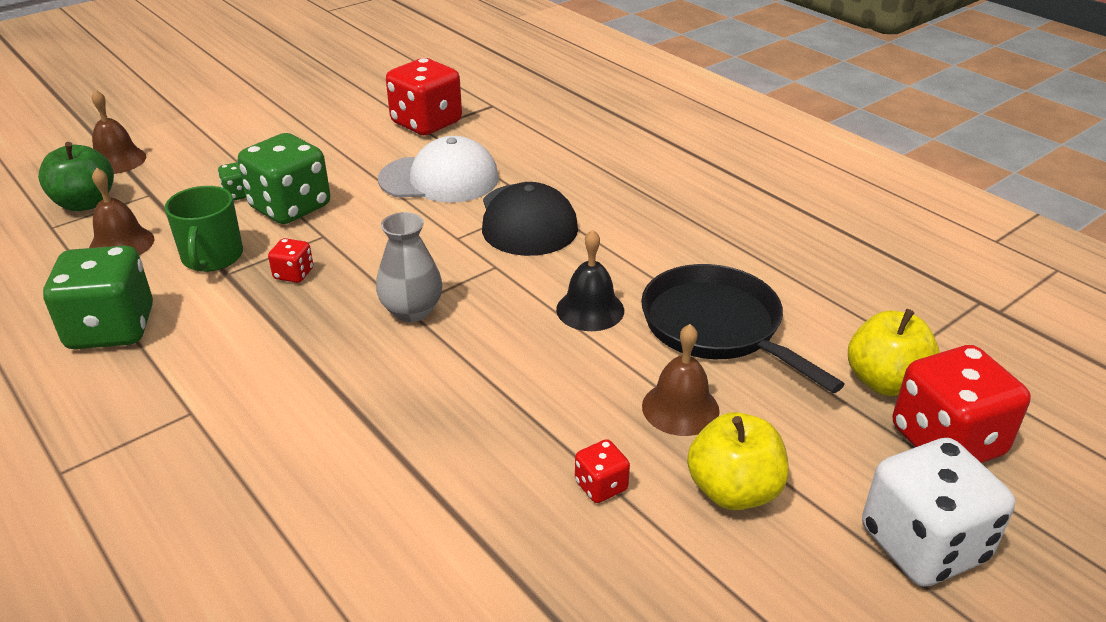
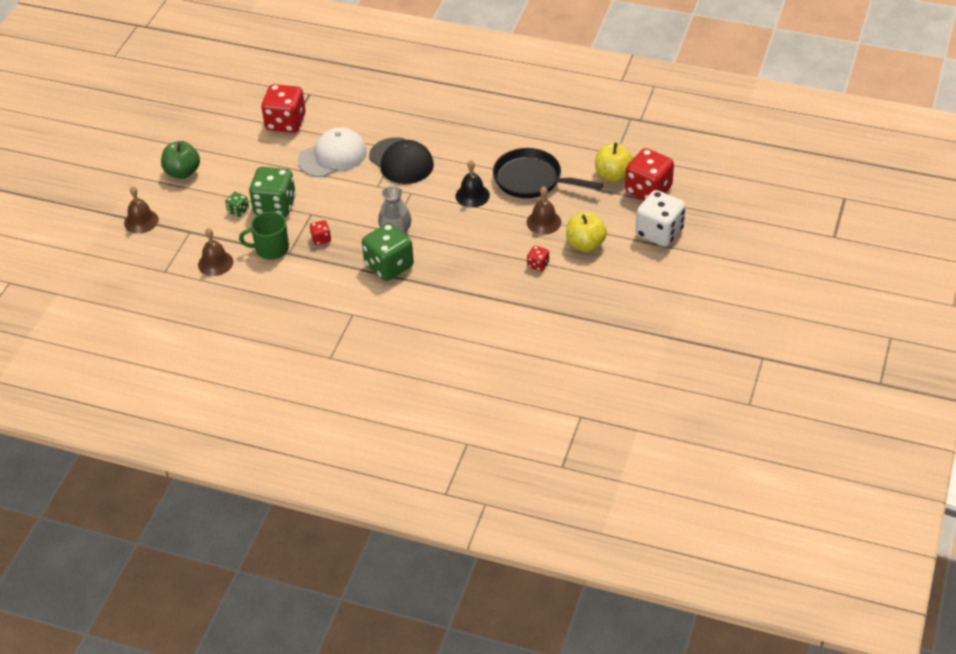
camera: 30 degrees left, 10 degrees up
(85, 203) = (162, 252): green apple -> green apple (182, 172)
(111, 329) = (270, 300): green dice -> green dice (389, 266)
(212, 258) = (271, 249): green mug -> green mug turned 120 degrees clockwise

